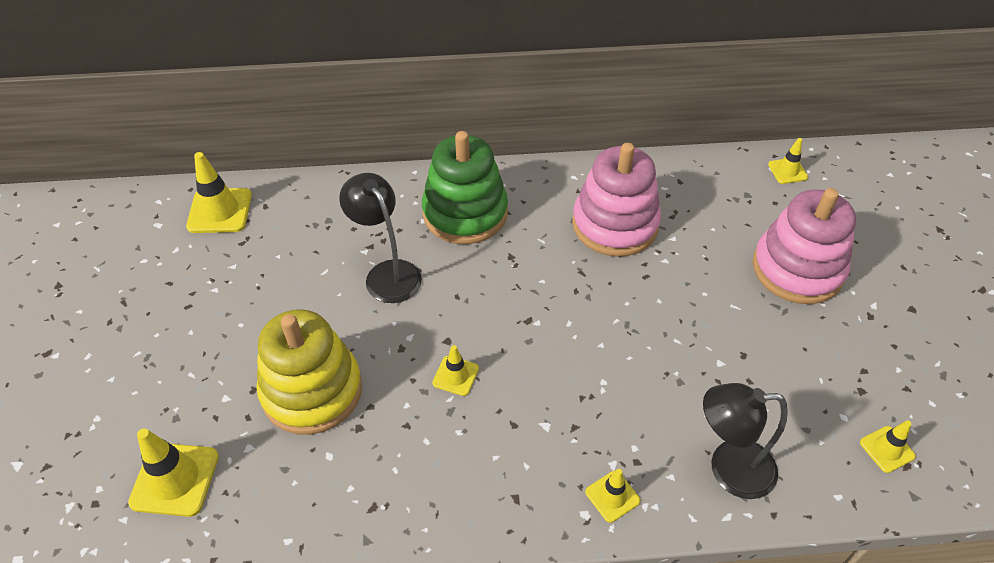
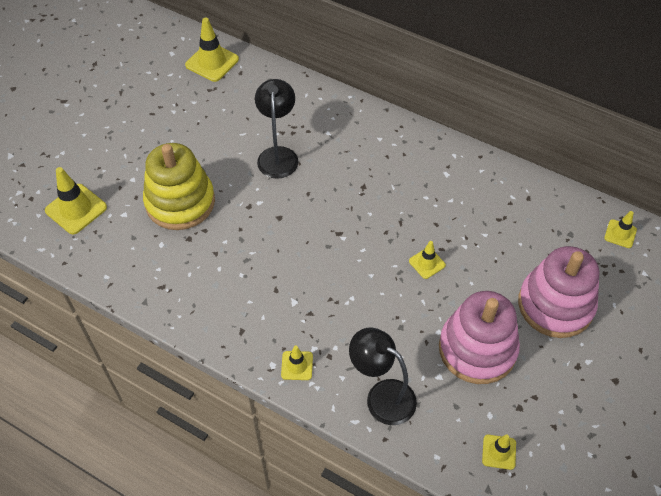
camera: 35 degrees right, 5 degrees up
(455, 376) = (266, 241): yellow traffic cone -> yellow traffic cone (427, 263)
(465, 213) = (358, 142): green stacking toy -> none
(615, 224) = (452, 203): pink stacking toy -> pink stacking toy (477, 349)

